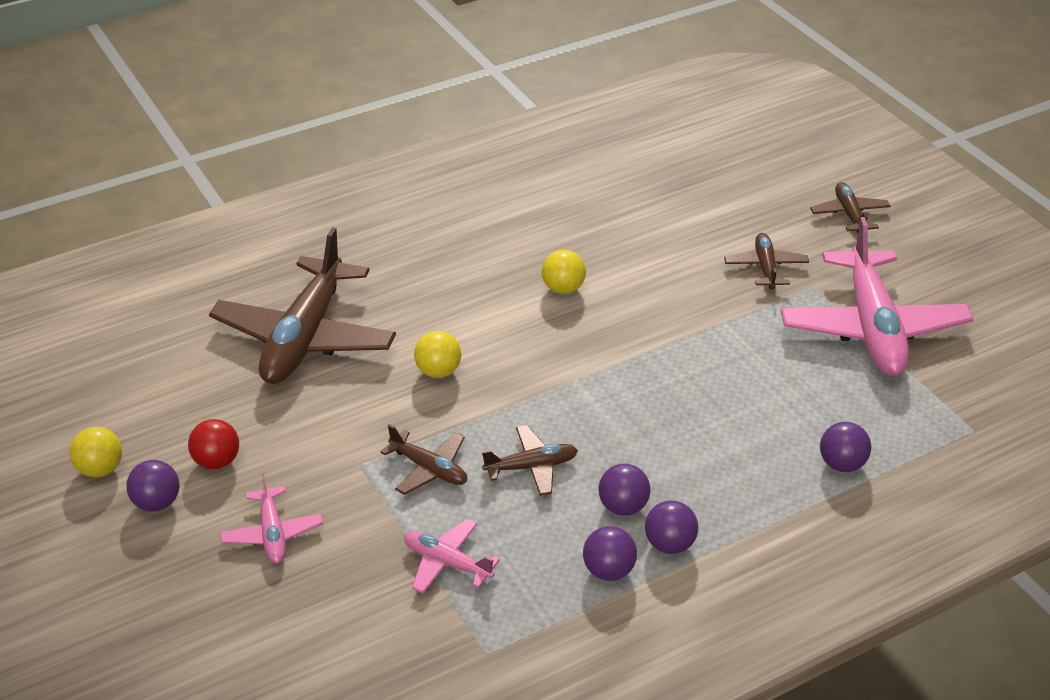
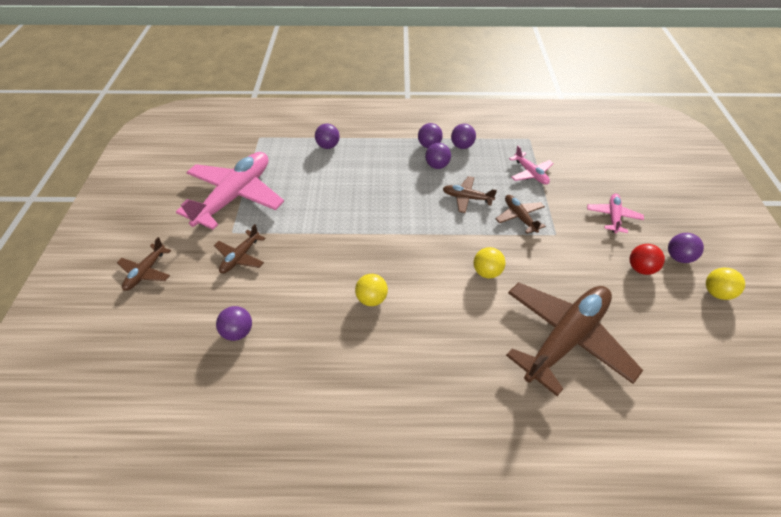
camera: 150 degrees left, 10 degrees up
(678, 210) = (238, 331): none -> purple ball

